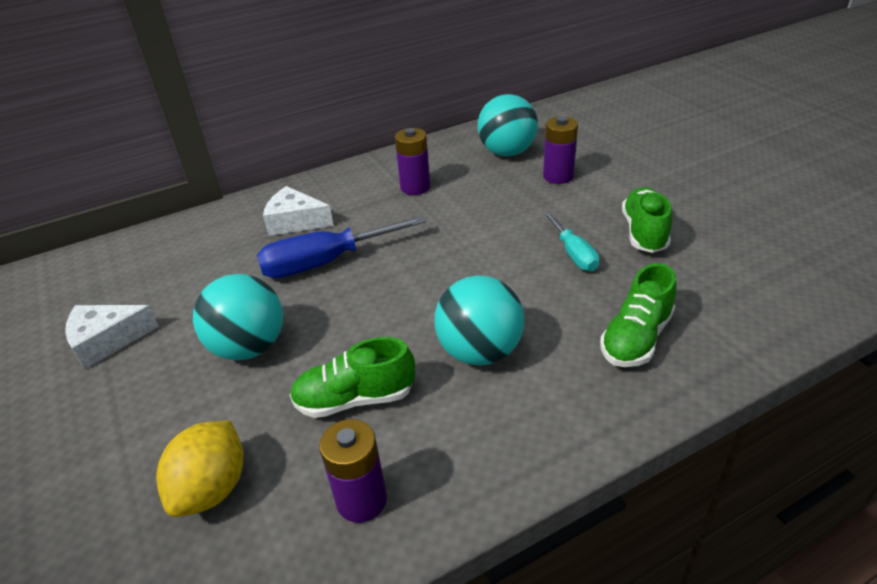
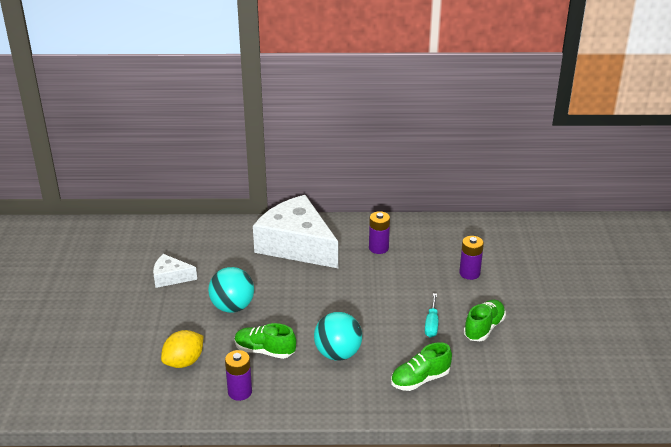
camera: 25 degrees right, 5 degrees down
(295, 222) = (296, 245): white cheese -> white cheese, size x2.17
(326, 262) = (297, 276): blue screwdriver -> none
(507, 152) = (454, 244): turquoise ball -> none

